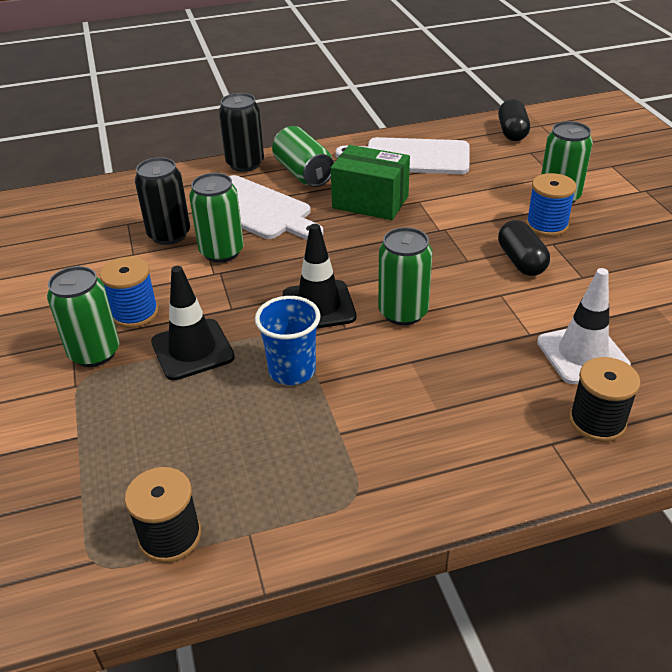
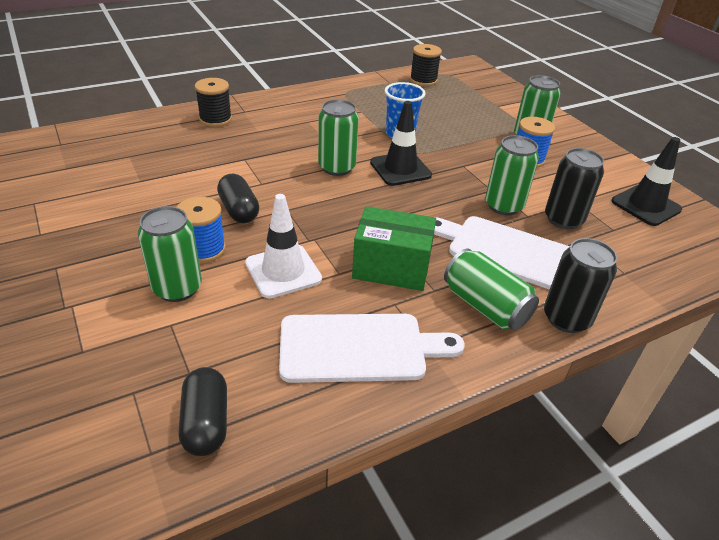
camera: 165 degrees right, 0 degrees up
(192, 350) = (470, 141): black traffic cone -> black traffic cone (646, 205)
(582, 354) = (211, 149): white traffic cone -> white traffic cone (283, 271)

